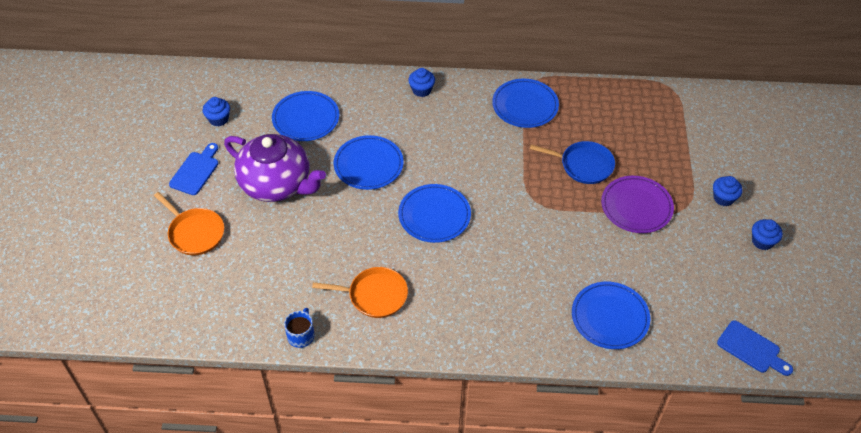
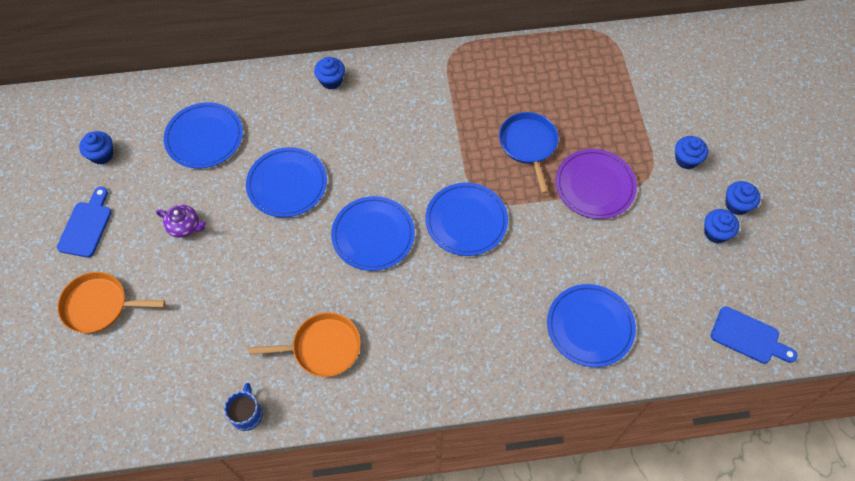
camera: 10 degrees left, 10 degrees up
(195, 233) = (99, 305): orange pan -> orange pan turned 150 degrees clockwise
(277, 184) = (185, 227): purple teapot -> purple teapot, size x0.40
(525, 105) = (450, 81): blue plate -> blue plate (466, 221)
(583, 165) = (528, 145): blue pan -> blue pan turned 105 degrees counterclockwise
(738, 261) = (715, 233): none -> blue cupcake

